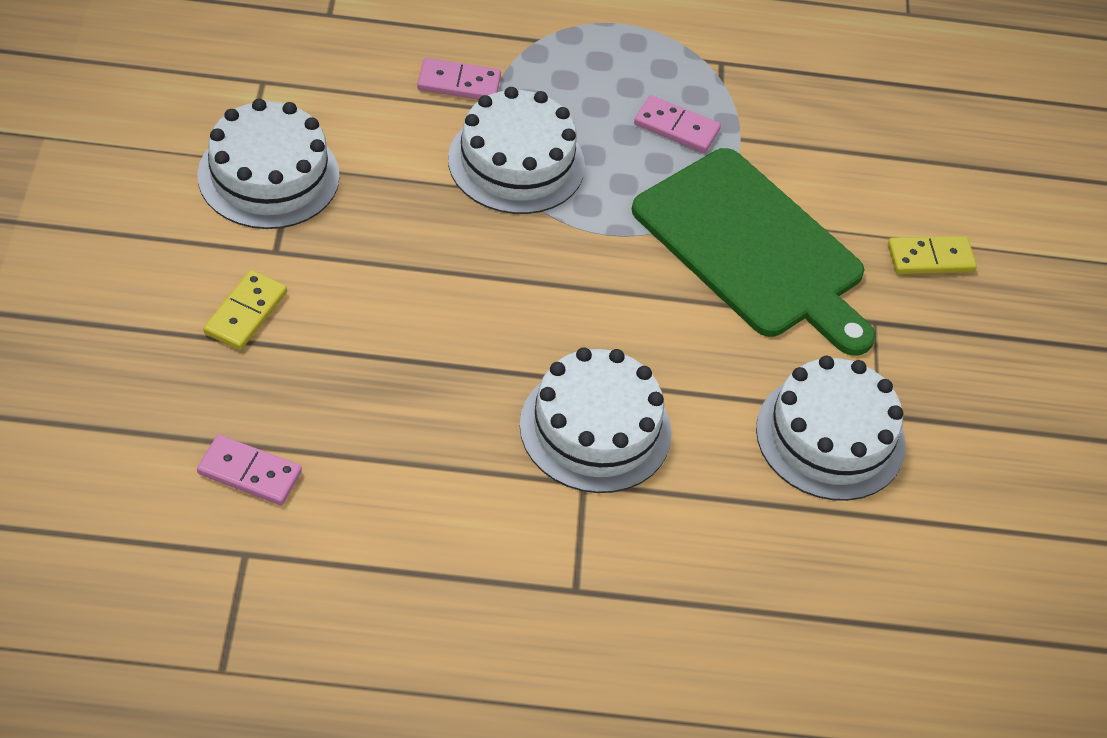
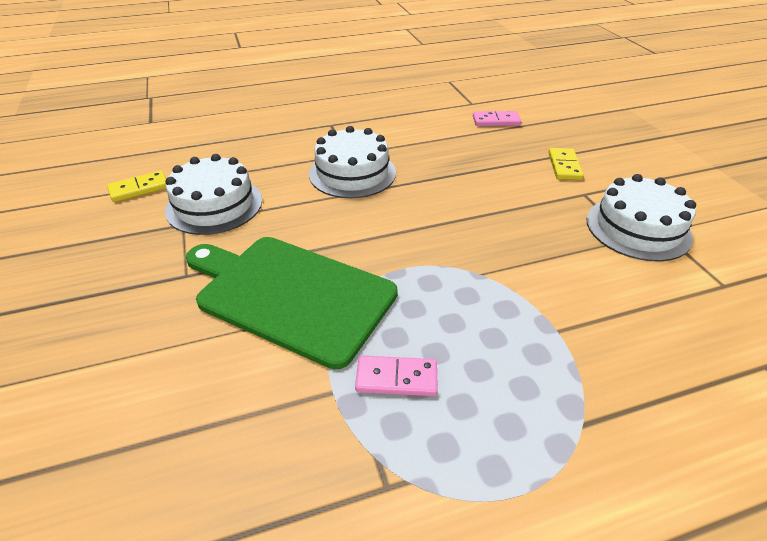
camera: 165 degrees right, 10 degrees down
(459, 83) = (601, 343): pink domino -> none
(516, 162) = (501, 294): white cake -> none
(930, 258) = (134, 339): yellow domino -> yellow domino (139, 188)

